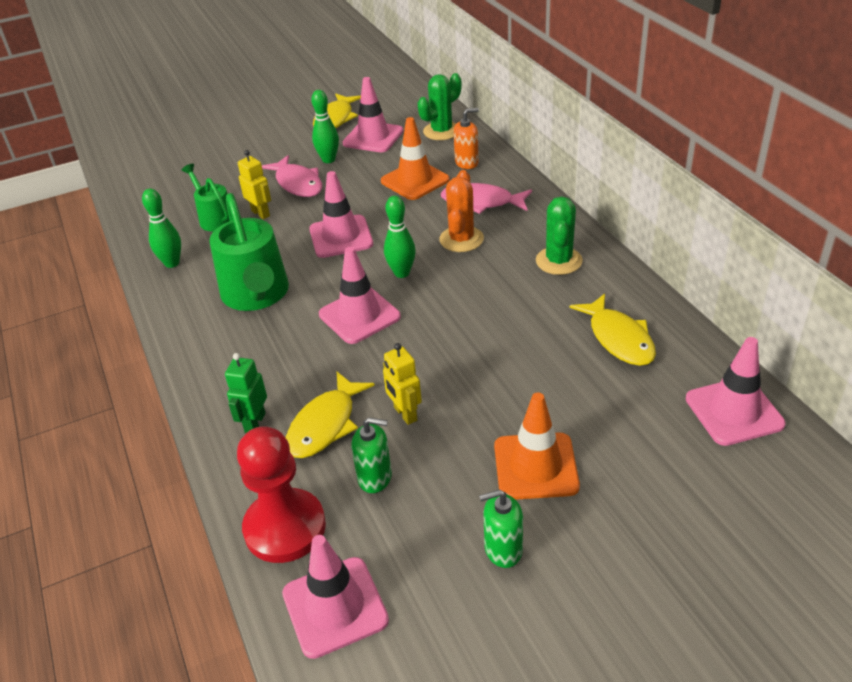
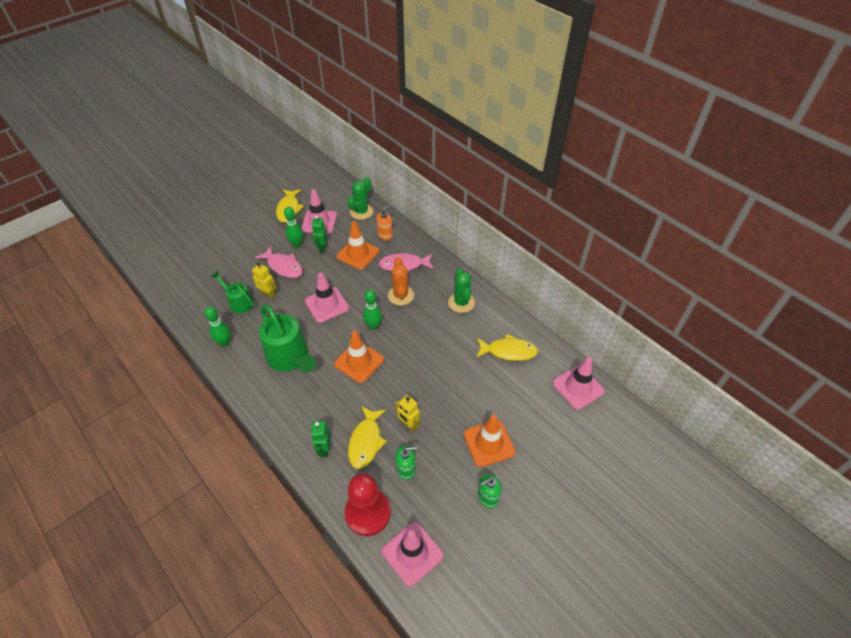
camera: 20 degrees left, 10 degrees up
(359, 315) = (359, 362): pink traffic cone -> orange traffic cone
(364, 168) = (322, 248): none -> green robot
(618, 338) = (508, 351): yellow fish -> yellow fish turned 45 degrees counterclockwise

